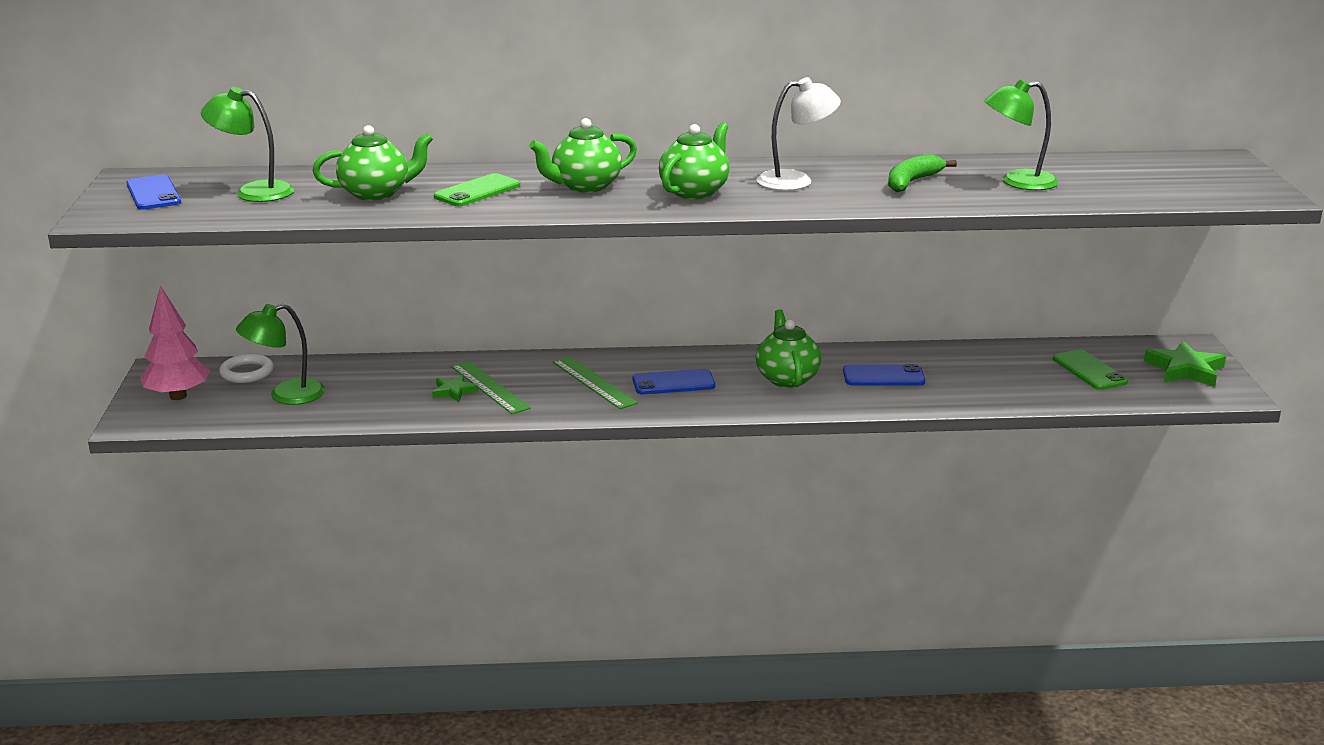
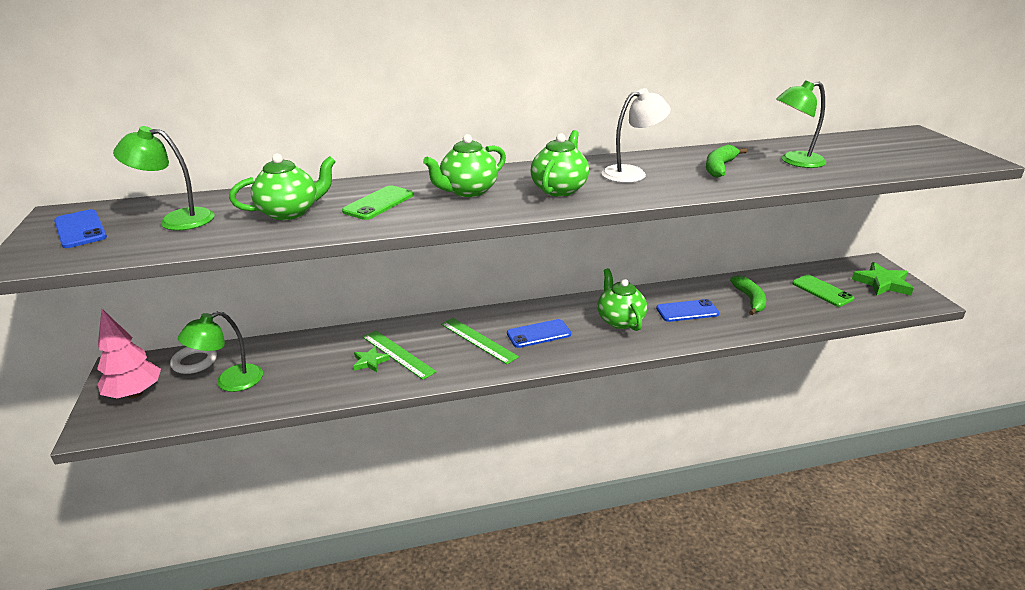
camera: 10 degrees left, 5 degrees up
(979, 371) = (750, 300): none -> green banana

